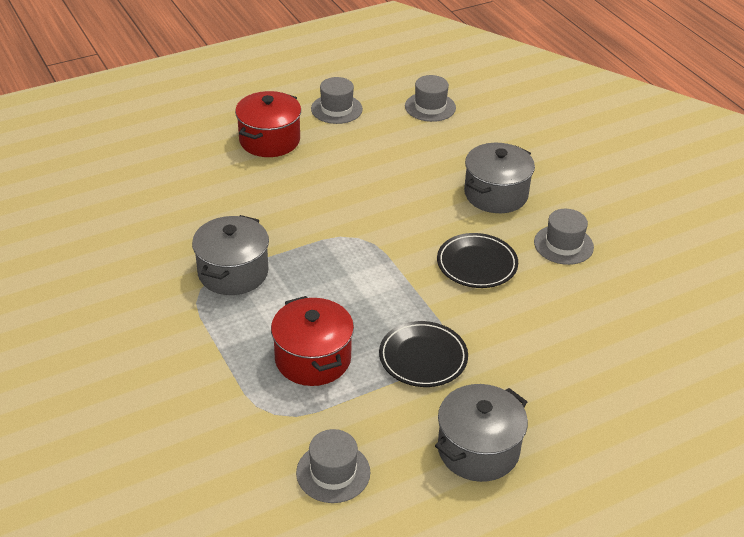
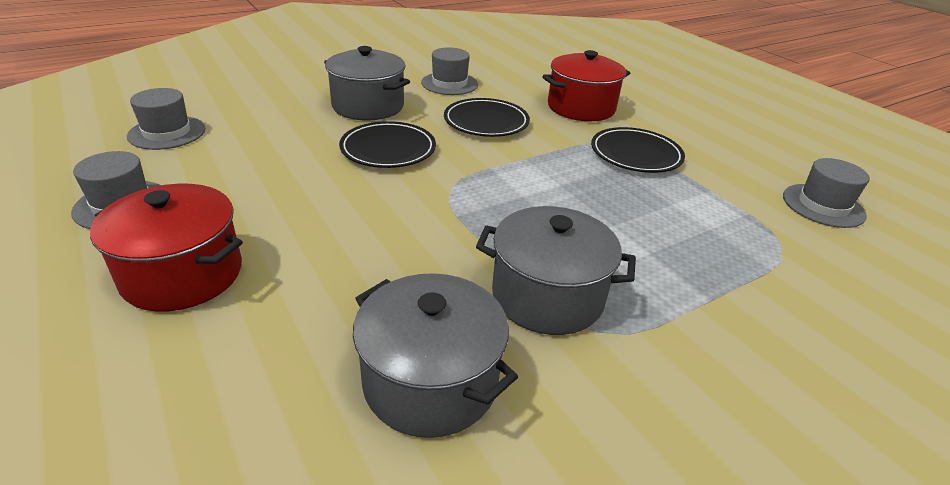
camera: 95 degrees left, 5 degrees down
(313, 359) = (679, 220): red pot -> red pot (581, 108)
(416, 207) = (388, 149): none -> black plate
(478, 450) = (728, 135): grey pot -> grey pot (430, 382)

